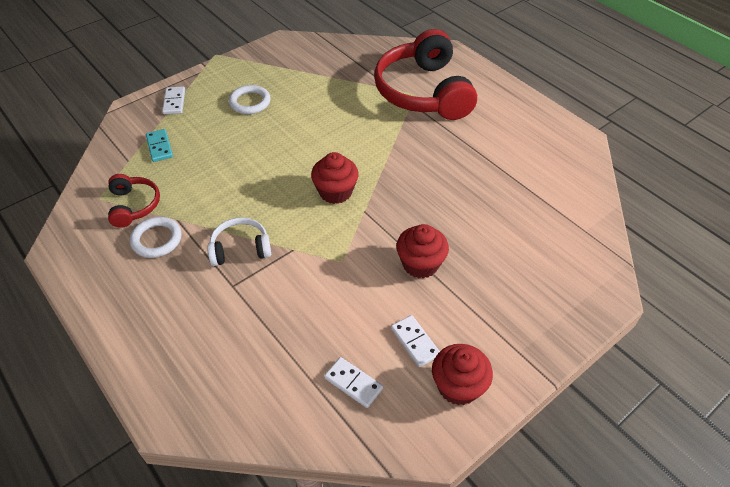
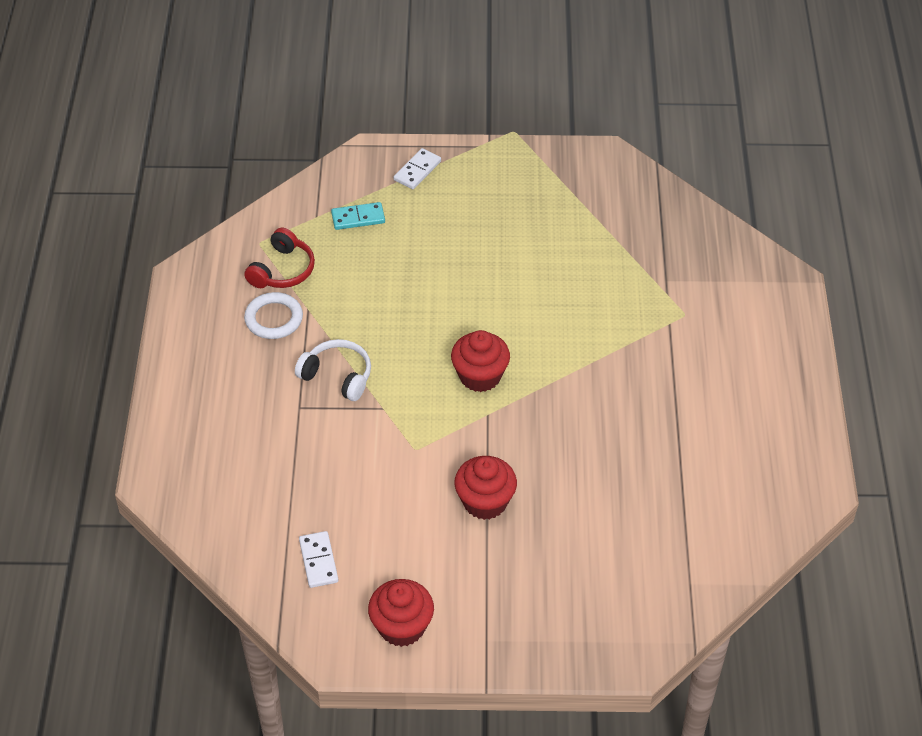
camera: 40 degrees right, 0 degrees up
(159, 147) = (358, 218): turquoise domino -> turquoise domino turned 60 degrees clockwise
(250, 102) = (493, 217): white ring -> none
(415, 342) = (405, 566): white domino -> none
(423, 92) = (698, 318): red headphones -> none

